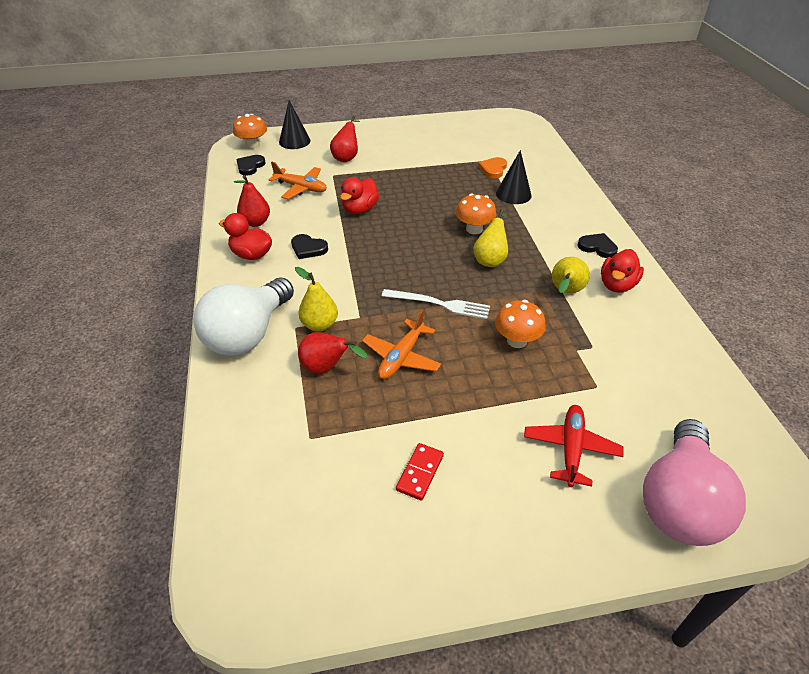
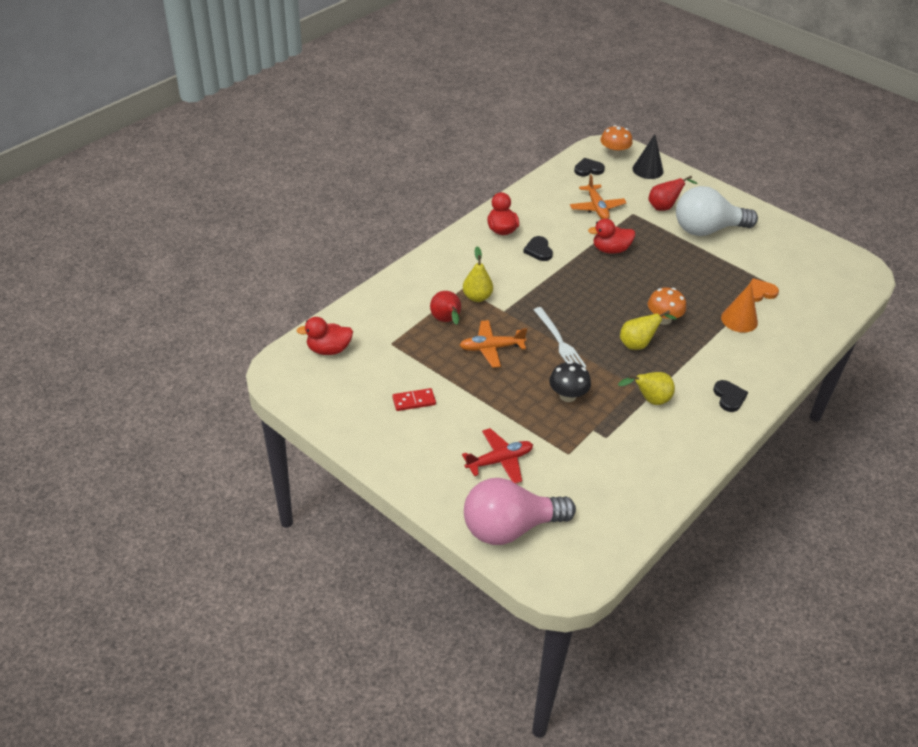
camera: 50 degrees right, 0 degrees up
(248, 334) = (436, 272): white light bulb -> white light bulb (707, 229)
(256, 222) = (534, 211): red pear -> none
(513, 194) = (739, 320): black cone -> orange cone
(517, 340) = (567, 395): orange mushroom -> black mushroom
(617, 285) = (693, 426): red duck -> red duck (329, 349)

